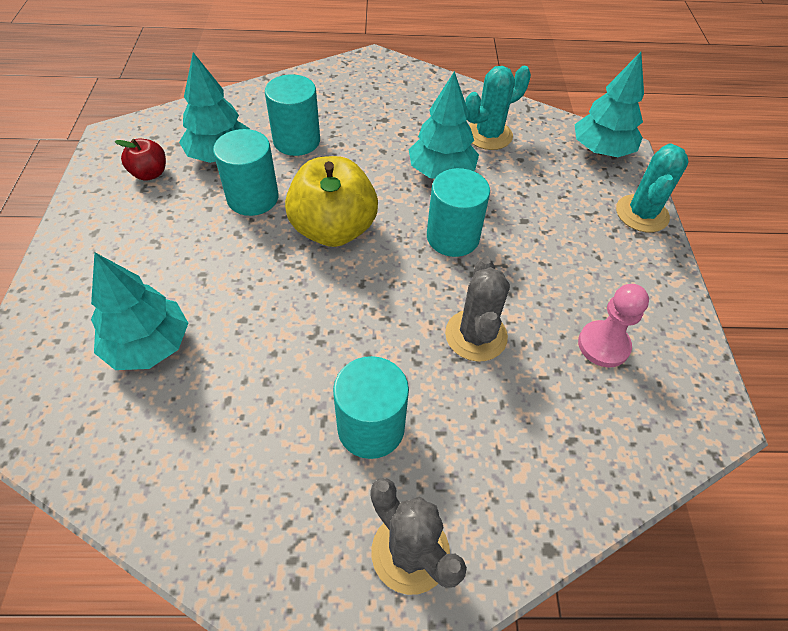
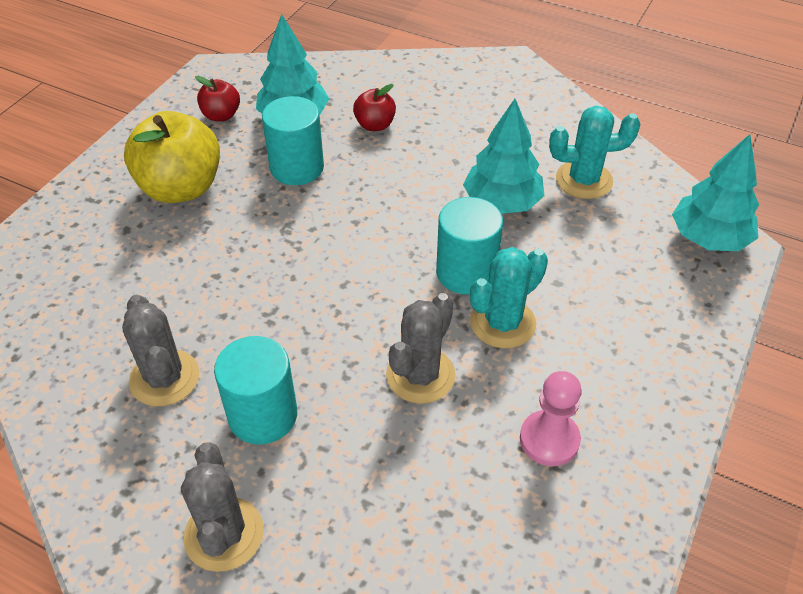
camera: 30 degrees right, 5 degrees down
(148, 345) = (126, 267): turquoise tree -> none
(257, 434) = (164, 378): none -> grey cactus
(296, 141) = (375, 125): turquoise cylinder -> red apple
(333, 229) = (352, 223): yellow apple -> yellow apple (181, 188)
(642, 214) = (704, 324): turquoise cactus -> turquoise cactus (502, 323)

